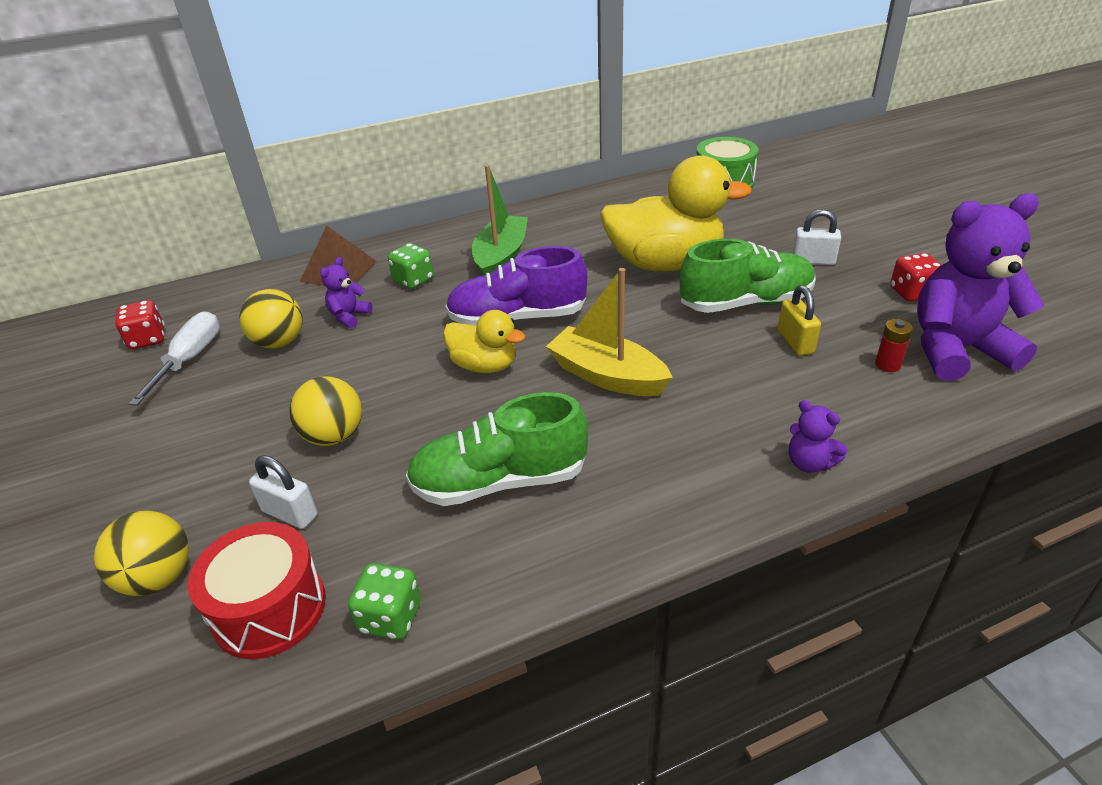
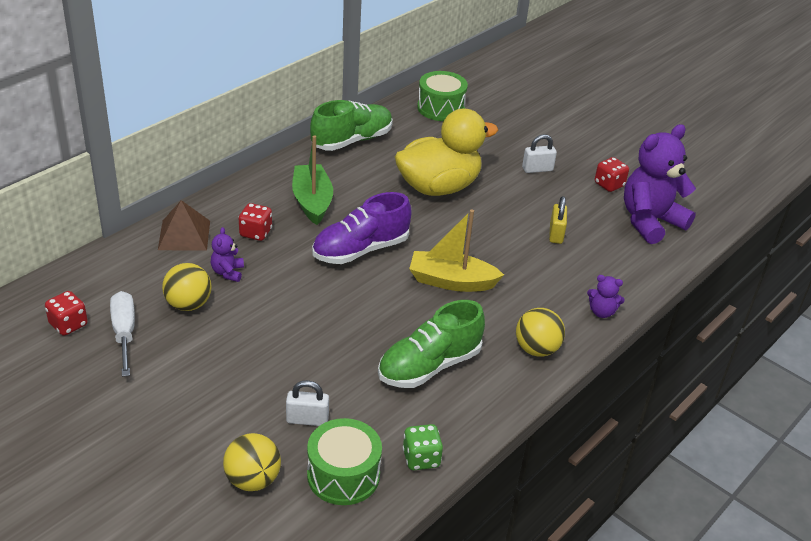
camera: 30 degrees left, 0 degrees up
(269, 608) = (343, 475): red drum -> green drum
(334, 436) = (294, 363): yellow ball -> yellow ball (536, 349)
(413, 280) = (255, 233): green dice -> red dice
(485, 366) = (363, 291): yellow duck -> none
(745, 303) = (510, 210): green shoe -> green shoe (352, 140)
(795, 342) = (556, 234): yellow padlock -> yellow padlock turned 45 degrees clockwise
(887, 365) = (616, 239): red battery -> none

